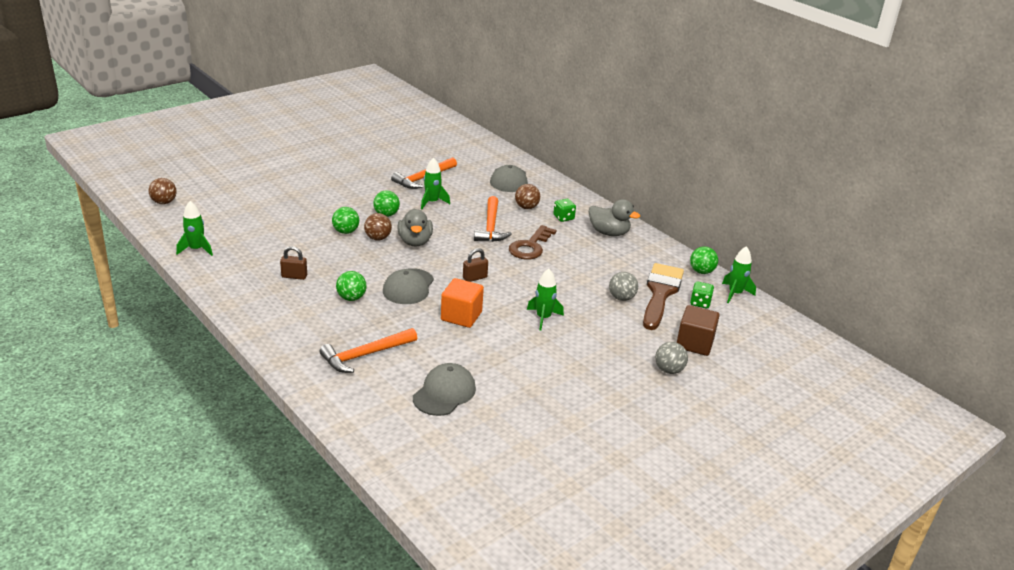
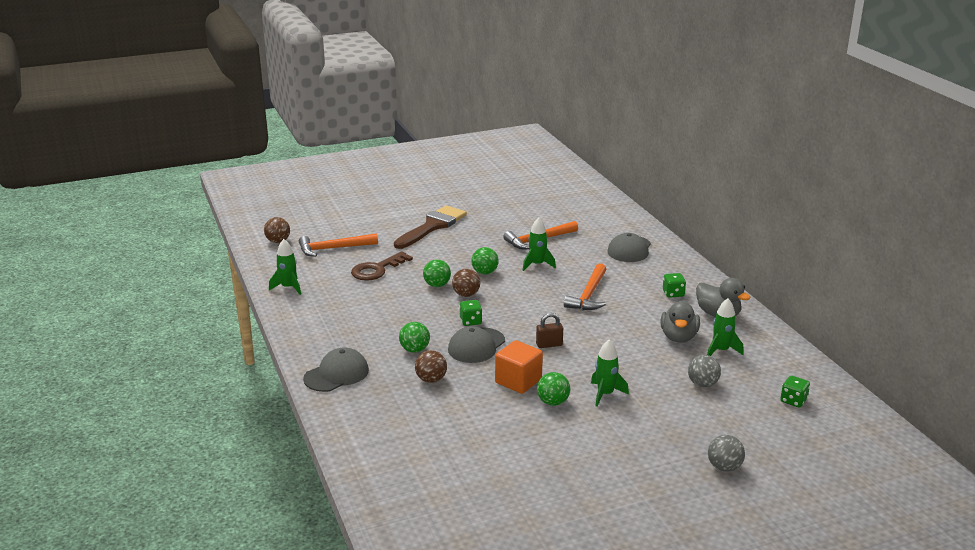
camera: 20 degrees right, 5 degrees down
(294, 276) = (368, 322): brown padlock -> none
(365, 355) = (404, 407): orange hammer -> orange hammer (333, 248)
(393, 264) = (470, 321): none -> green dice
(415, 242) = (502, 302): grey duck -> grey duck (678, 337)
(444, 393) = (467, 455): grey cap -> grey cap (336, 374)
(526, 207) = (636, 279): brown ball -> brown ball (431, 379)
(530, 246) = (623, 319): brown key -> brown key (377, 269)
(660, 293) = (750, 384): brown brush -> brown brush (432, 226)
(694, 343) = (767, 443): brown cube -> none
(701, 271) = (810, 367): green ball -> green ball (553, 402)
(735, 294) = (841, 396): green rocket -> green rocket (721, 350)

